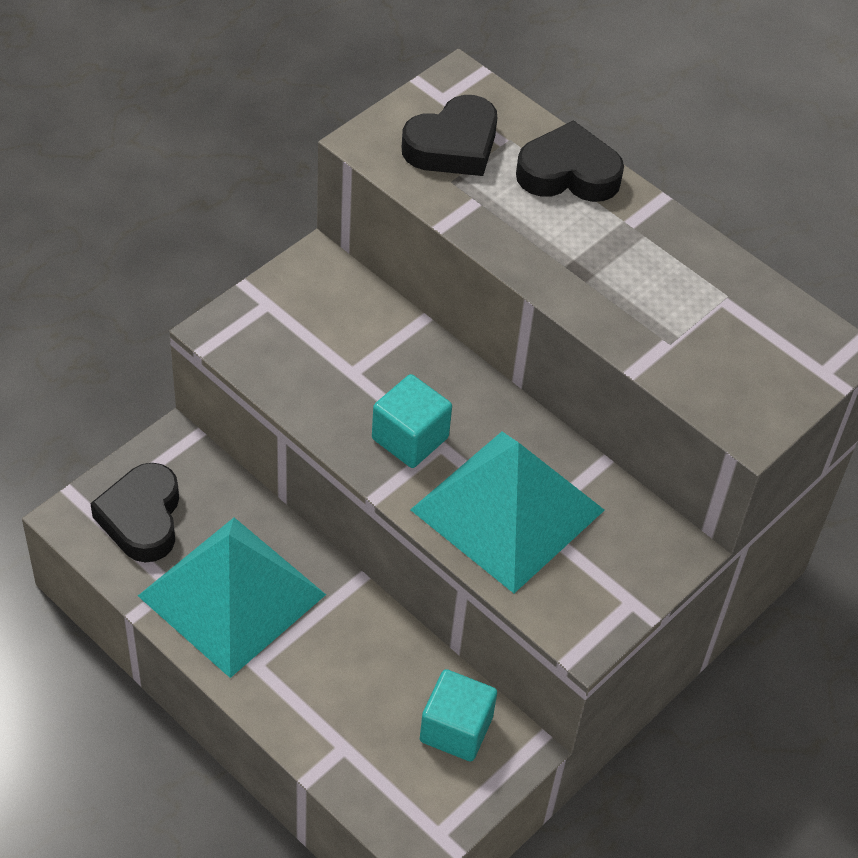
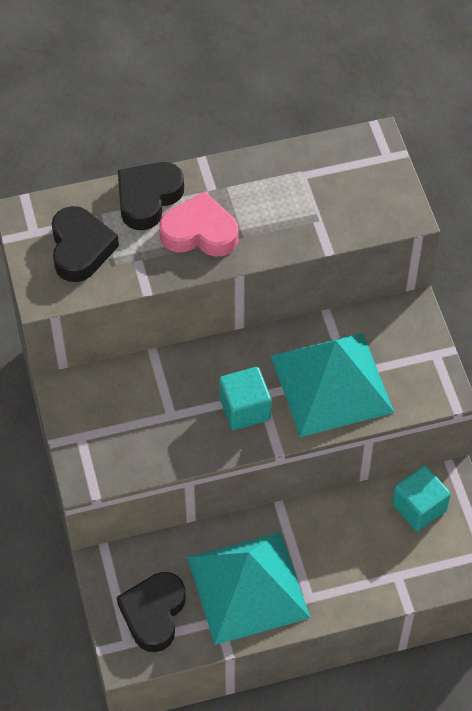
camera: 55 degrees left, 5 degrees up
(142, 518) = (153, 613): black heart -> black heart turned 75 degrees clockwise
(559, 239) = (199, 232): none -> pink heart

